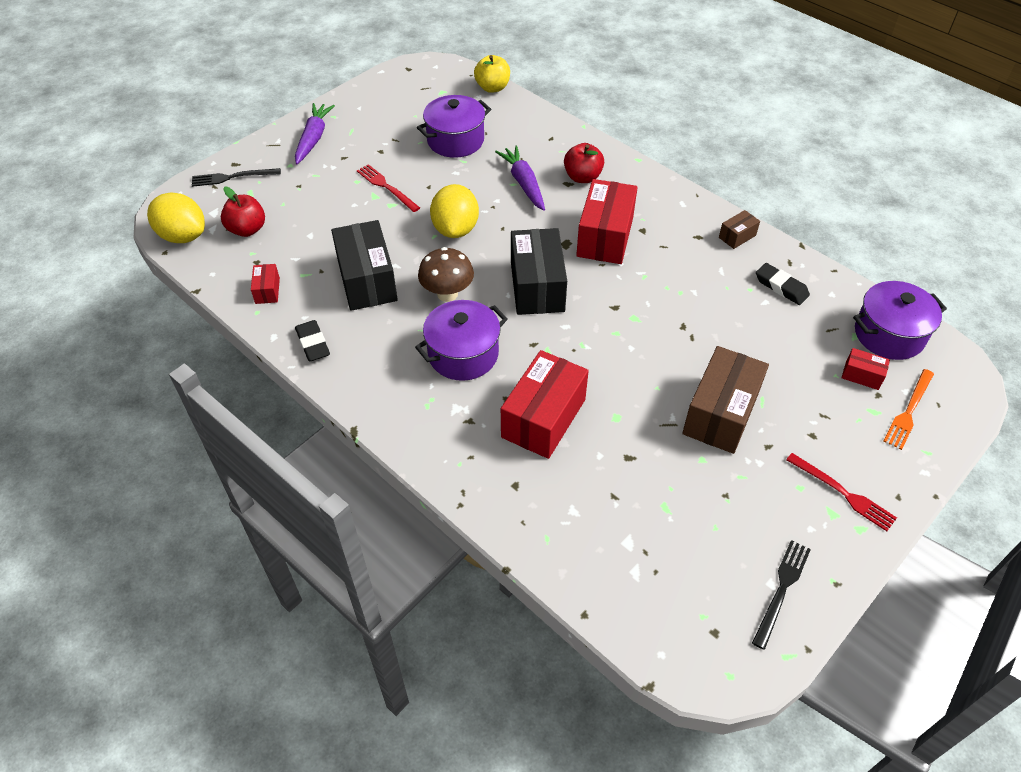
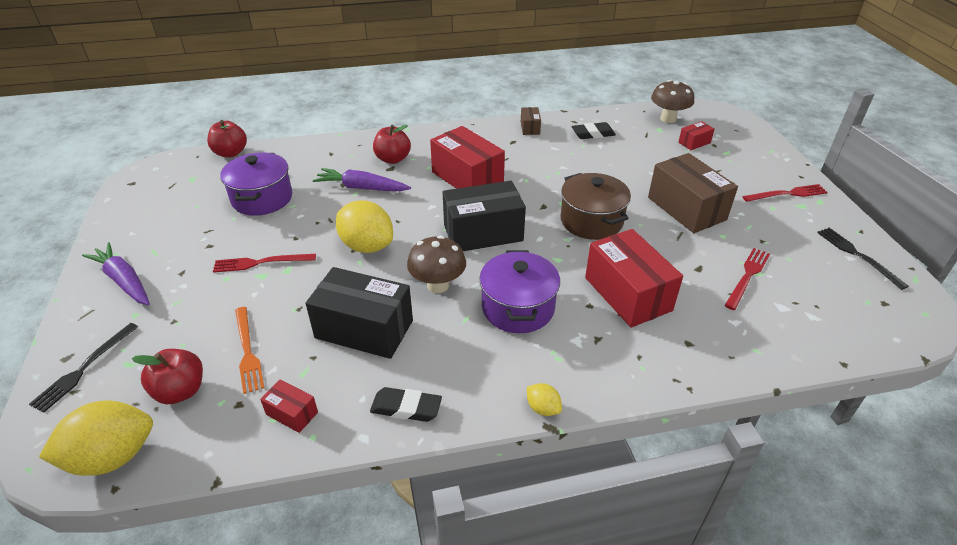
camera: 55 degrees left, 10 degrees down
(368, 419) = (543, 408): none -> yellow lemon
(492, 88) = (231, 153): yellow apple -> red apple
(537, 286) = (483, 233): black box -> black box turned 45 degrees counterclockwise
(626, 350) = (591, 221): none -> brown pot
(651, 500) = (747, 276): none -> red fork
(889, 334) = (668, 119): purple pot -> brown mushroom
(909, 411) = (735, 141): orange fork -> orange fork (247, 351)

